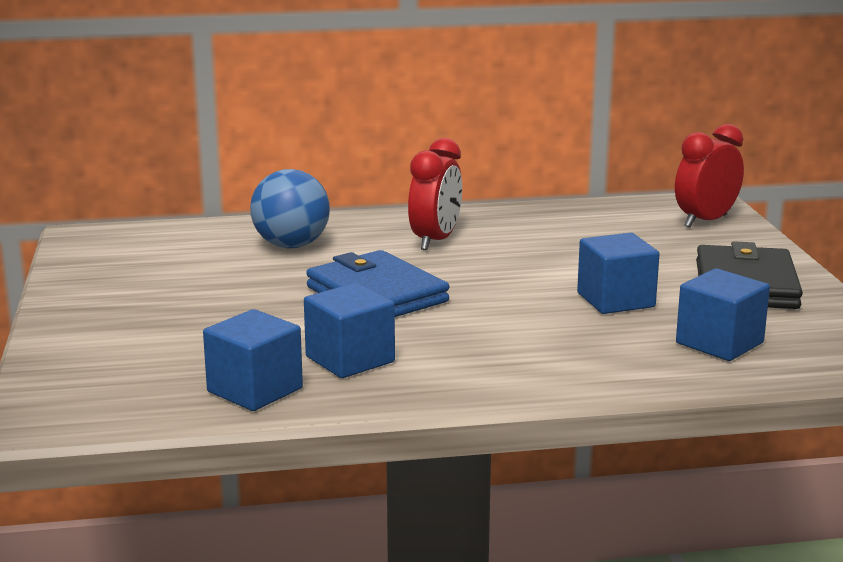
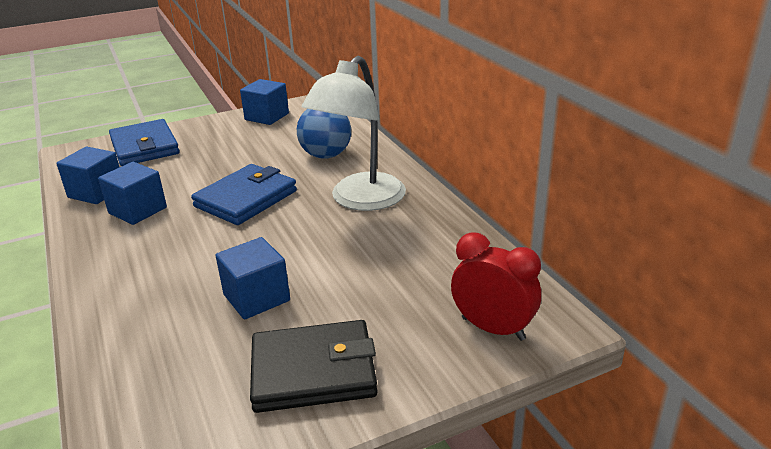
camera: 75 degrees right, 10 degrees up
(108, 356) = (145, 147): none -> blue wallet
(435, 241) = (360, 200): red clock -> white lamp
(719, 343) = (167, 365): blue cube -> blue cube (267, 117)

